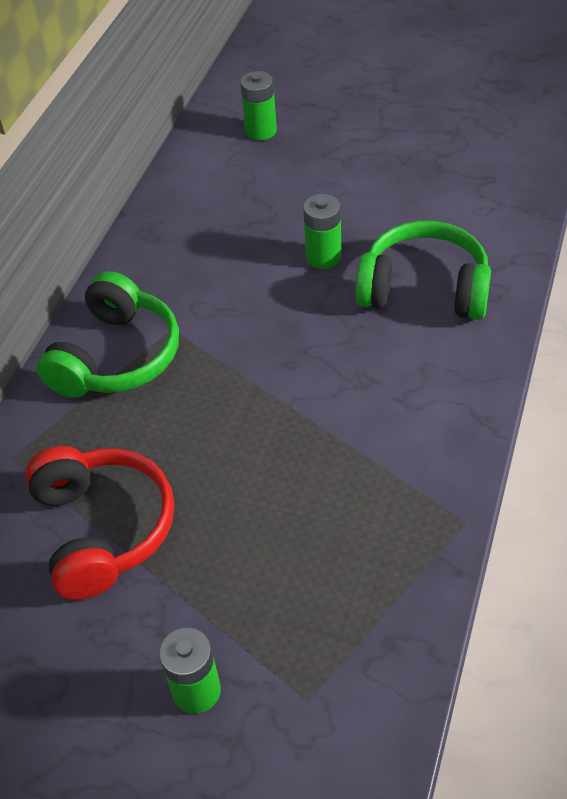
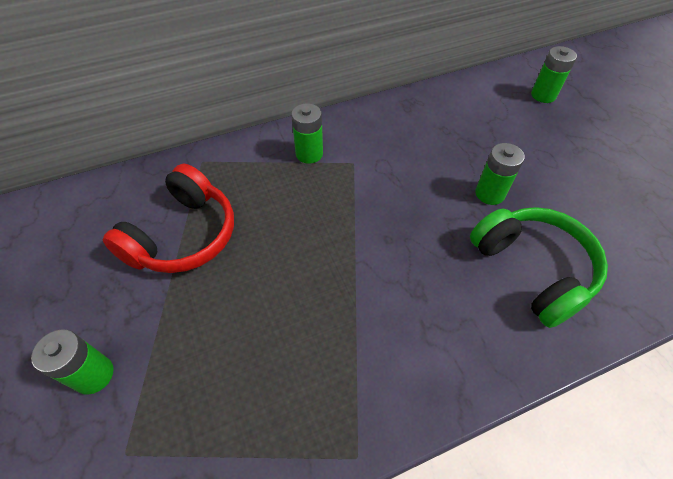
camera: 45 degrees right, 5 degrees up
(116, 356) = (309, 154): green headphones -> green battery

